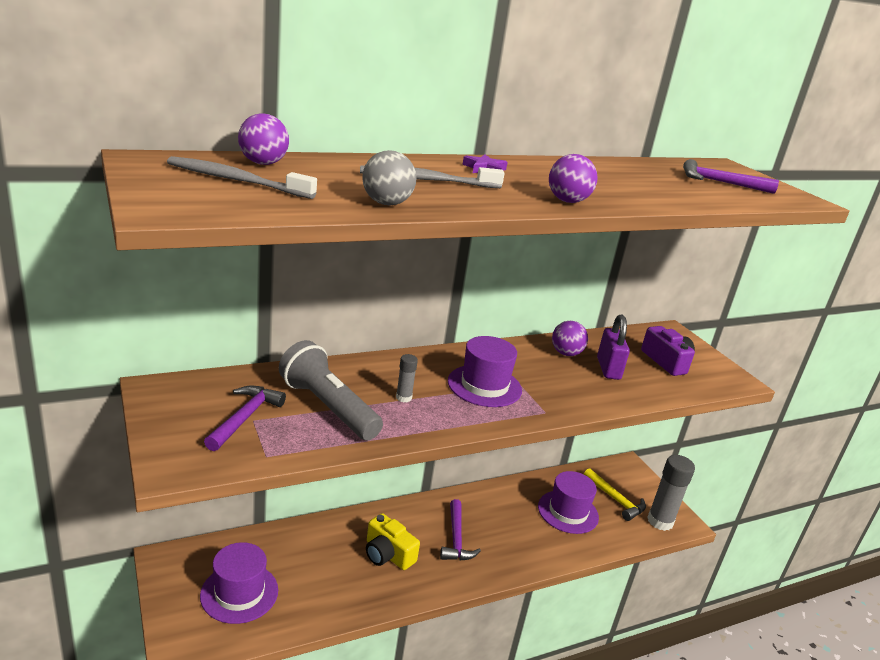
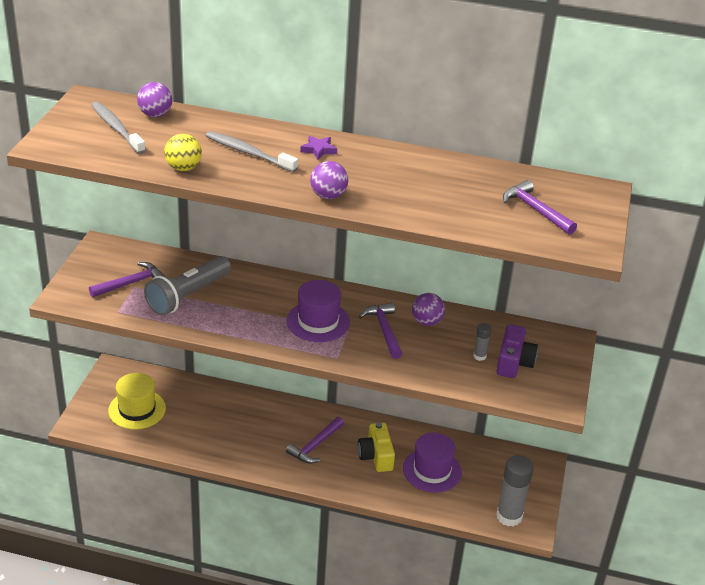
camera: 40 degrees right, 10 degrees up
(239, 593) = (137, 409): purple hat -> yellow hat
(328, 407) = (188, 296): grey flashlight -> grey flashlight turned 135 degrees counterclockwise
(386, 203) = (183, 168): grey ball -> yellow ball
(388, 554) = (254, 432): yellow camera -> yellow camera (376, 456)
(403, 398) = (246, 308): grey glue stick -> grey glue stick (479, 356)
(545, 372) = (384, 330): none -> purple hammer
(608, 368) = (445, 347): purple padlock -> none
(616, 500) = (489, 482): yellow hammer -> none

